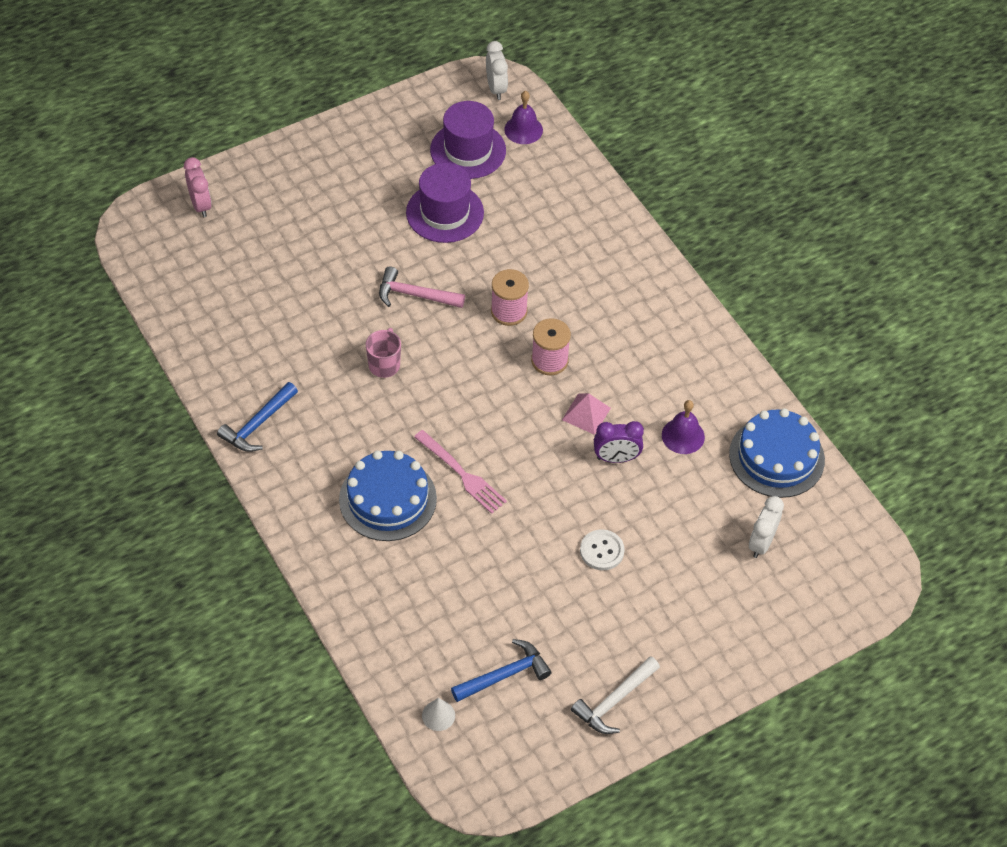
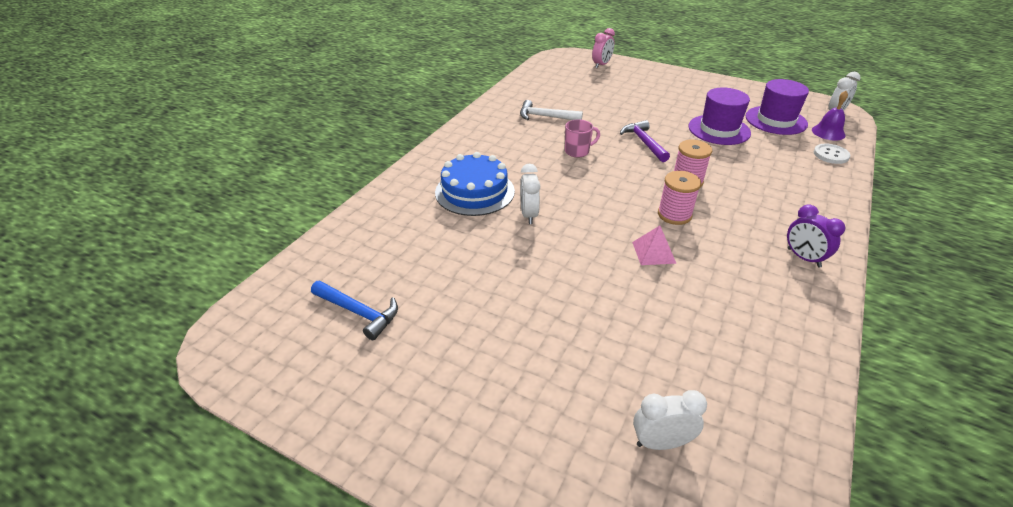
camera: 60 degrees right, 15 degrees down
(258, 424) = (481, 128): blue hammer -> none
(415, 295) = (644, 142): pink hammer -> purple hammer
(438, 715) = (295, 290): white cone -> none
(462, 474) = (529, 215): pink fork -> white clock
(602, 551) = (533, 319): white button -> white button (831, 155)
(614, 701) = (374, 403): white hammer -> white hammer (545, 117)
(616, 458) = (634, 287): purple clock -> purple clock (803, 258)
(683, 436) = (706, 320): purple bell -> none
(776, 457) = (773, 404): blue cake -> none

